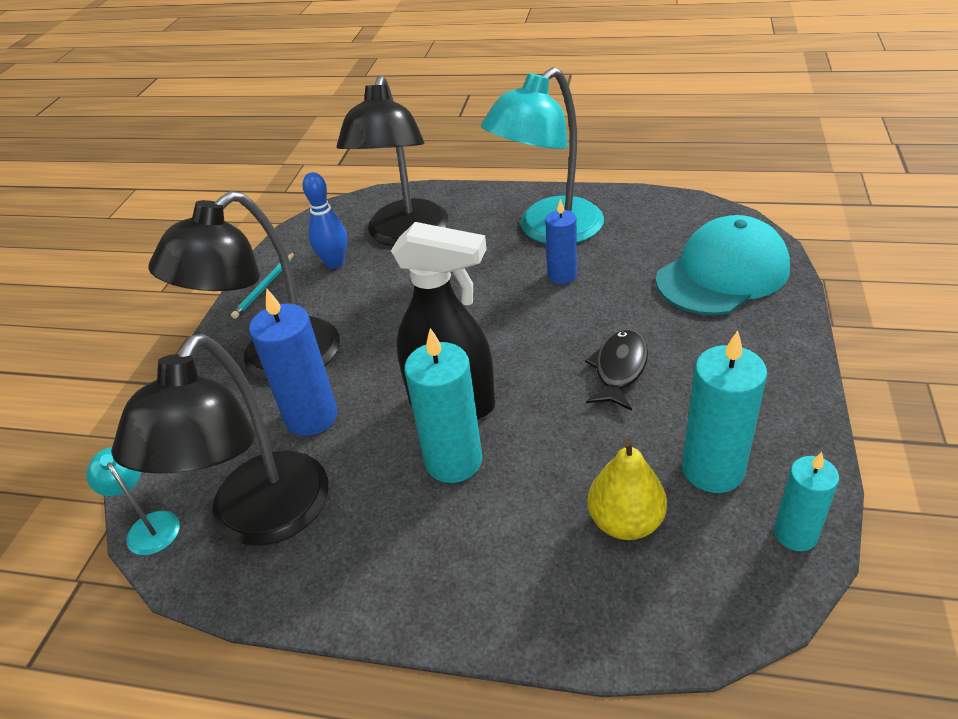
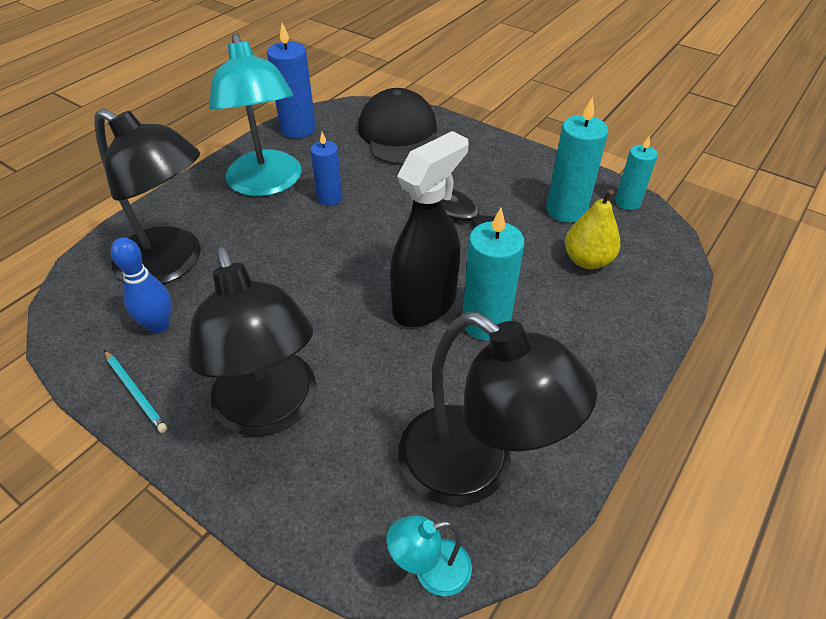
camera: 70 degrees left, 5 degrees up
(311, 417) = (372, 400): blue candle -> blue candle (298, 129)
(722, 274) = (400, 134): turquoise cap -> black cap

